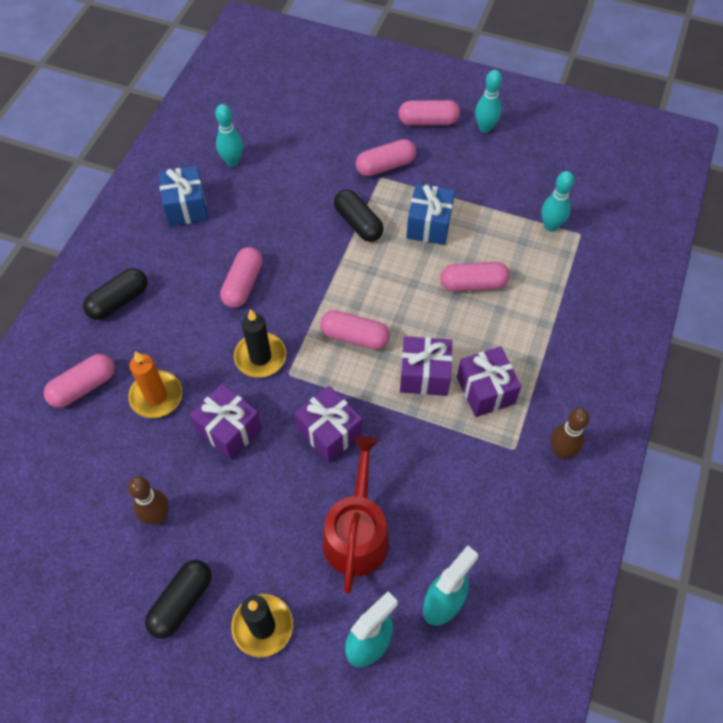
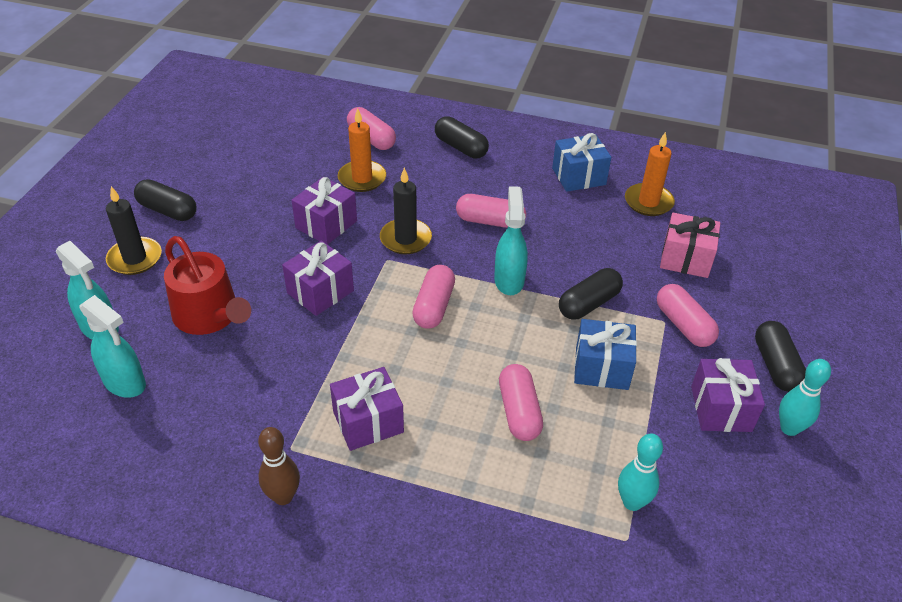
camera: 85 degrees right, 15 degrees down
(157, 516) = (246, 190): brown bowling pin -> none
(232, 161) = (648, 202): turquoise bowling pin -> orange candle
(309, 150) = (685, 259): none -> pink gift
(325, 277) = (509, 280): none -> turquoise spray bottle
(356, 533) = (210, 316): red watering can -> red watering can turned 45 degrees clockwise
(424, 375) = (387, 365): purple gift -> purple gift (721, 408)
(428, 121) = (775, 366): pink capsule -> black capsule

